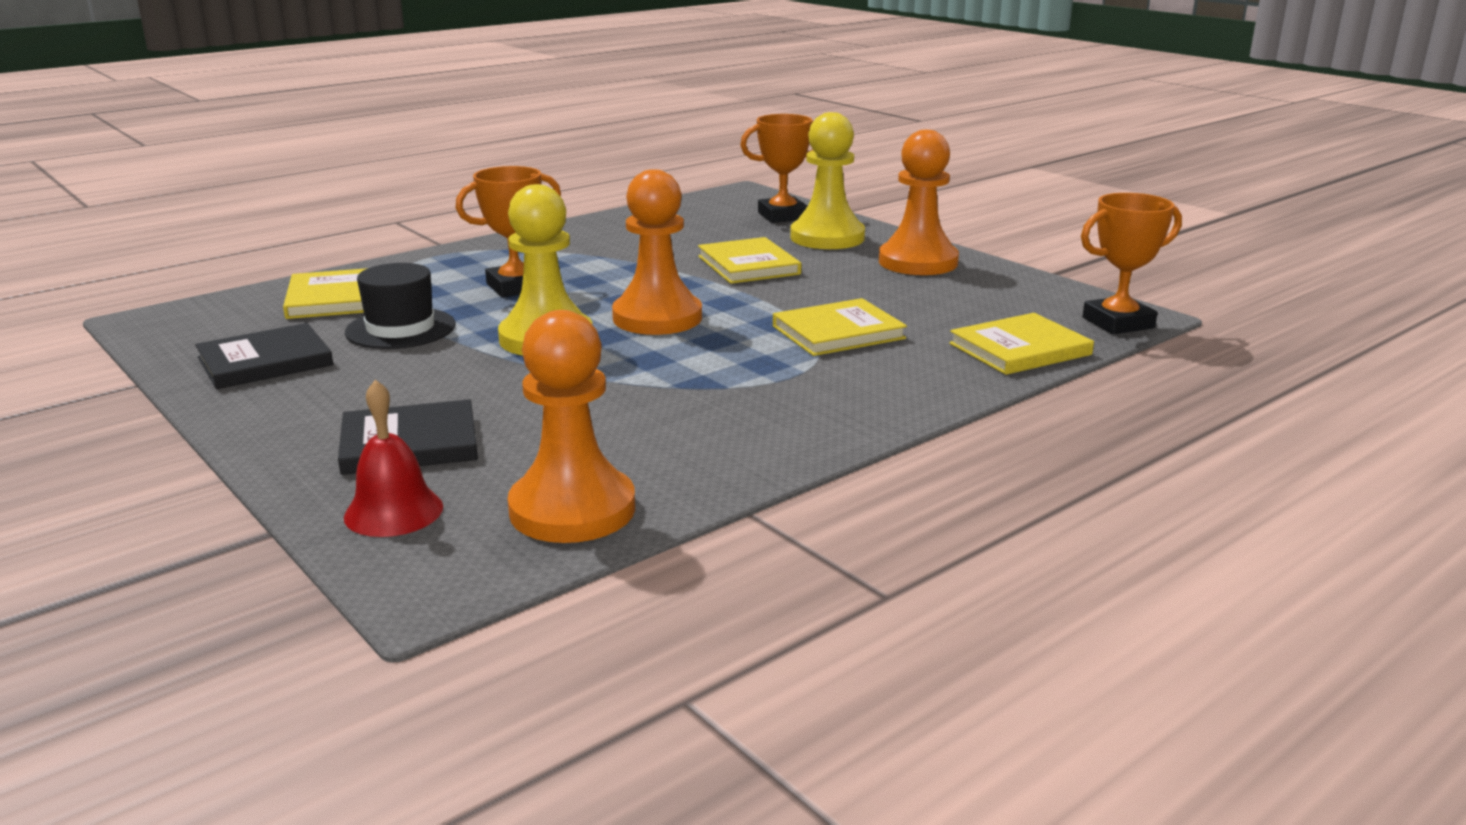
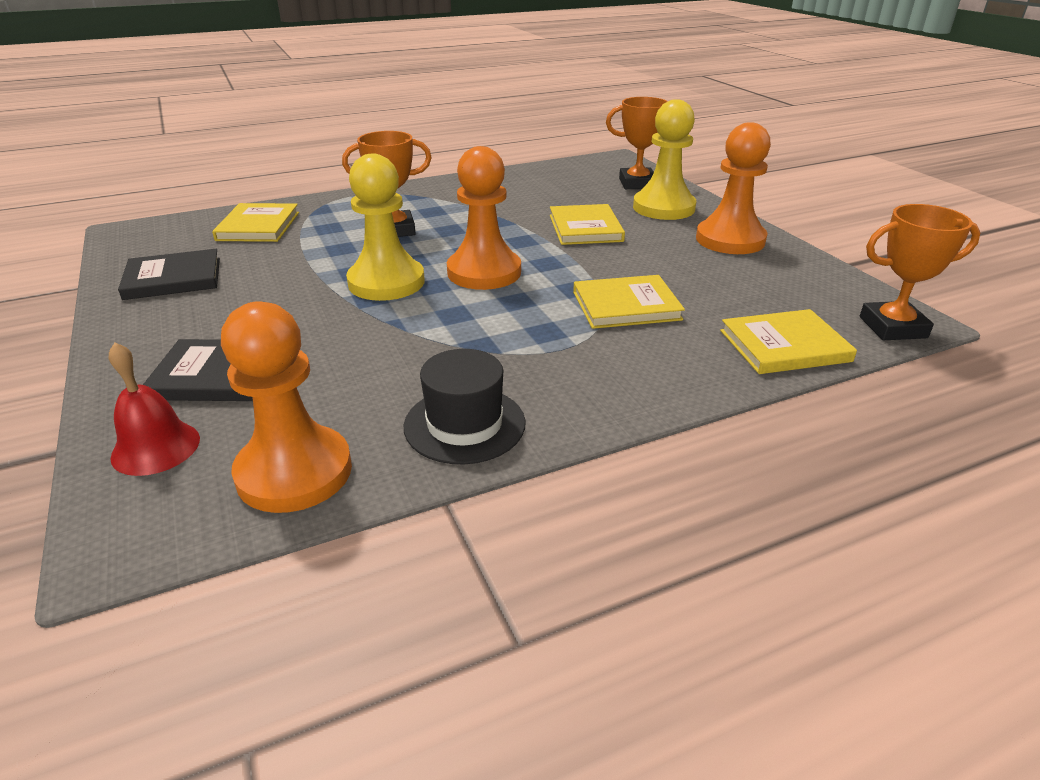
camera: 15 degrees right, 10 degrees up
(400, 329) = (287, 260): black hat -> black hat (464, 424)

